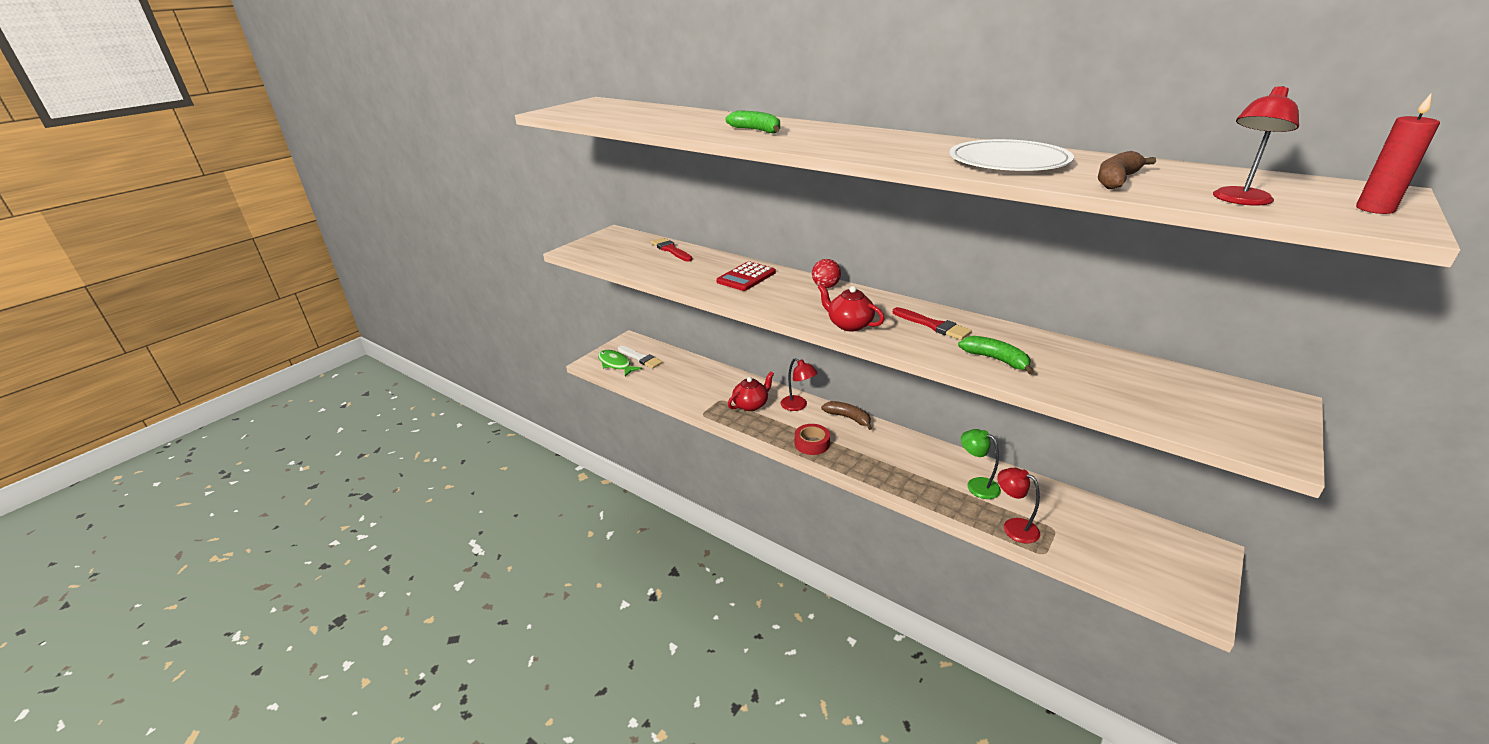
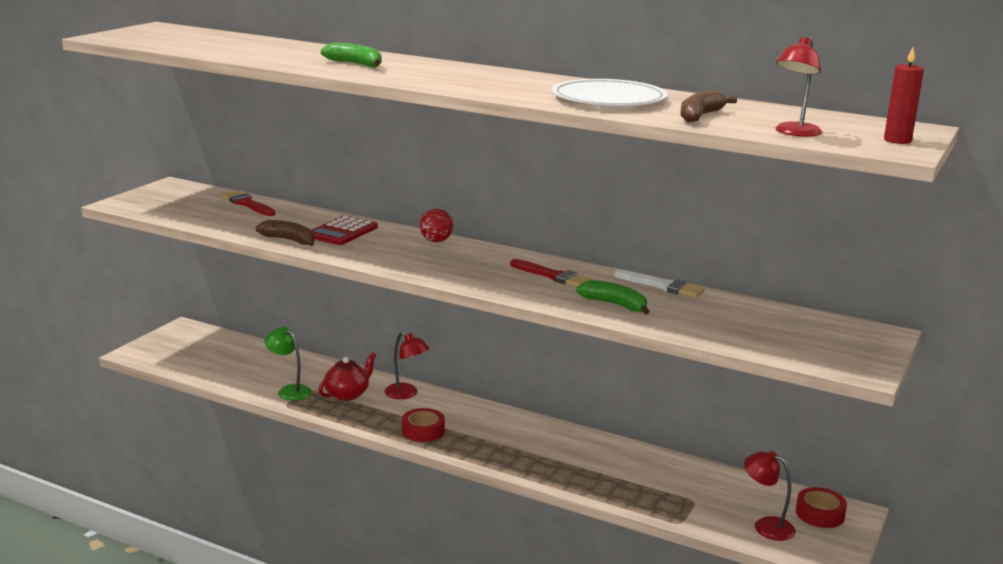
camera: 10 degrees left, 10 degrees down
(616, 364) = (167, 354): green fish -> none
(640, 358) = (200, 347): white brush -> white brush (662, 286)
(848, 418) = (468, 405): brown banana -> brown banana (290, 240)
(849, 325) = (461, 276): red teapot -> none
(977, 485) = (613, 464): green lamp -> green lamp (289, 390)
(1013, 527) = (650, 500): red lamp -> red lamp (766, 526)
(1177, 550) = (819, 514): none -> red tape

